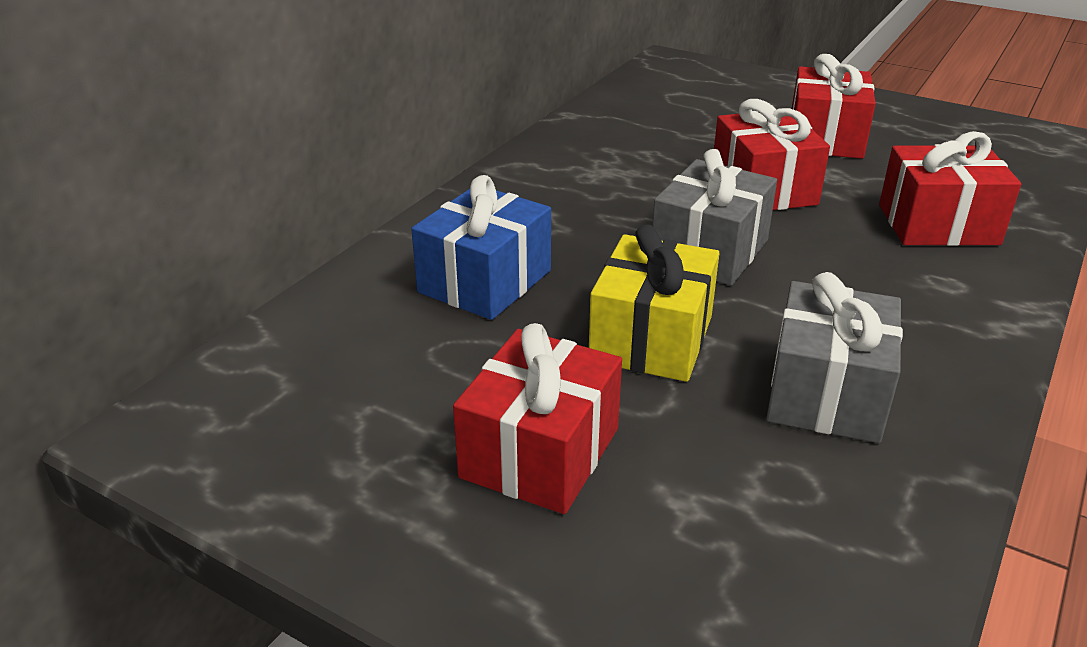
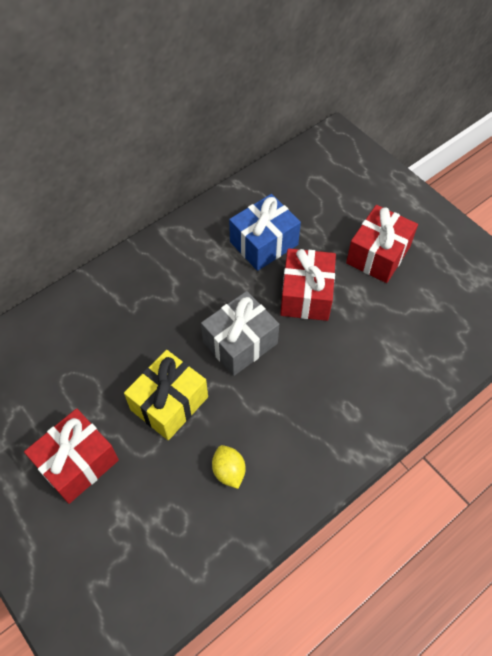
camera: 20 degrees right, 25 degrees up
(485, 281) = (112, 331): blue gift -> blue gift (264, 243)
(826, 393) = (229, 471): grey gift -> yellow lemon
(938, 224) = (384, 360): red gift -> none

